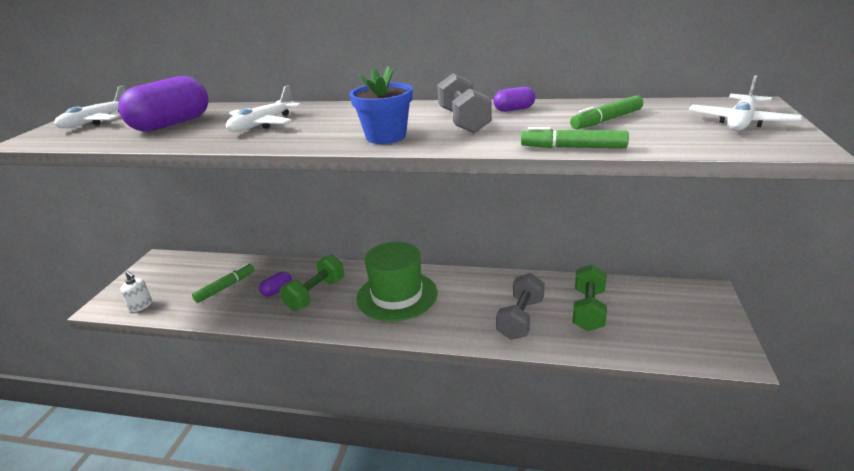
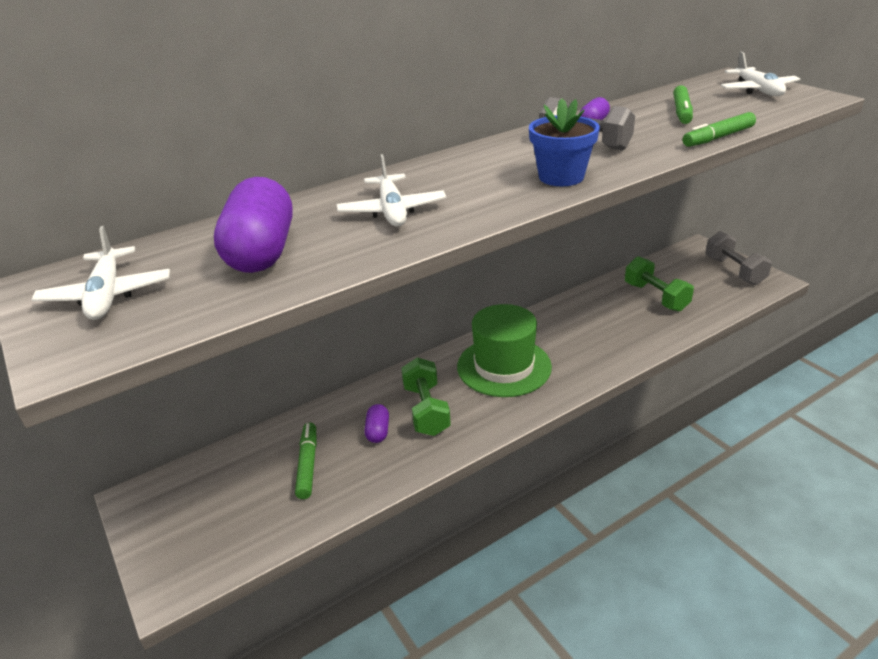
camera: 45 degrees left, 5 degrees up
(141, 306) = (231, 550): white soap dispenser -> none
(520, 319) = (625, 328): grey dumbbell -> grey dumbbell (734, 271)

